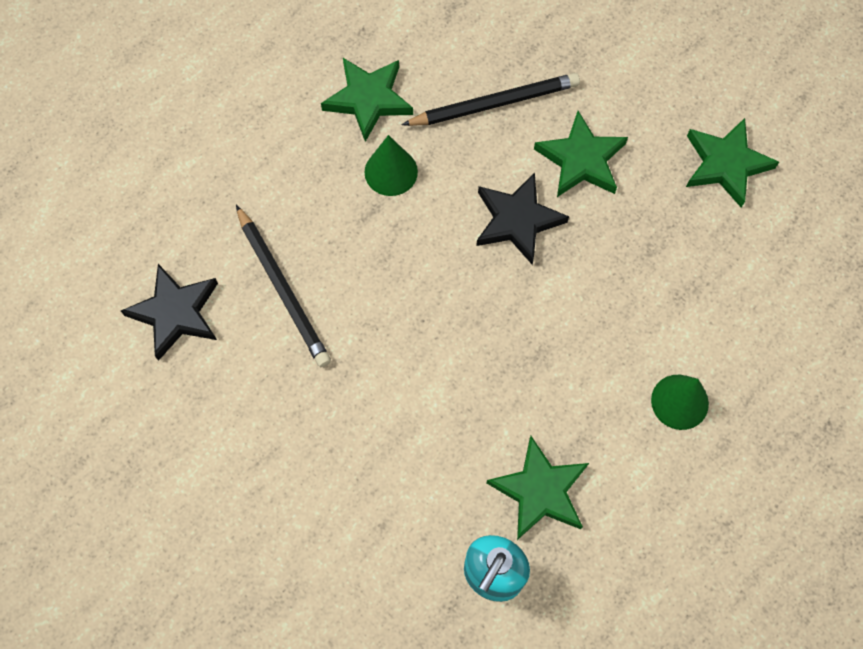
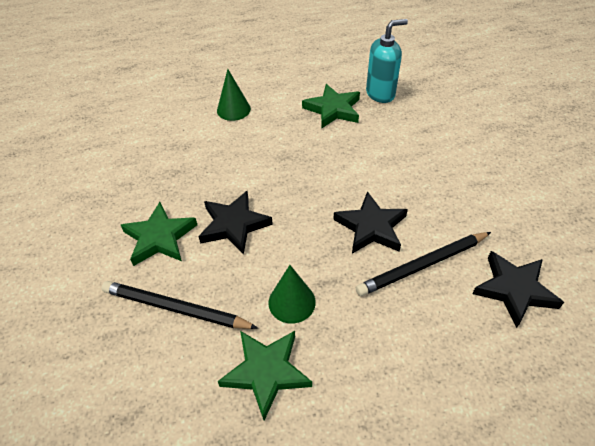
camera: 145 degrees left, 20 degrees down
(282, 289) = (422, 265): black pencil -> black pencil turned 120 degrees counterclockwise
(364, 307) = (371, 227): none -> black star
(726, 164) = (84, 190): green star -> none

